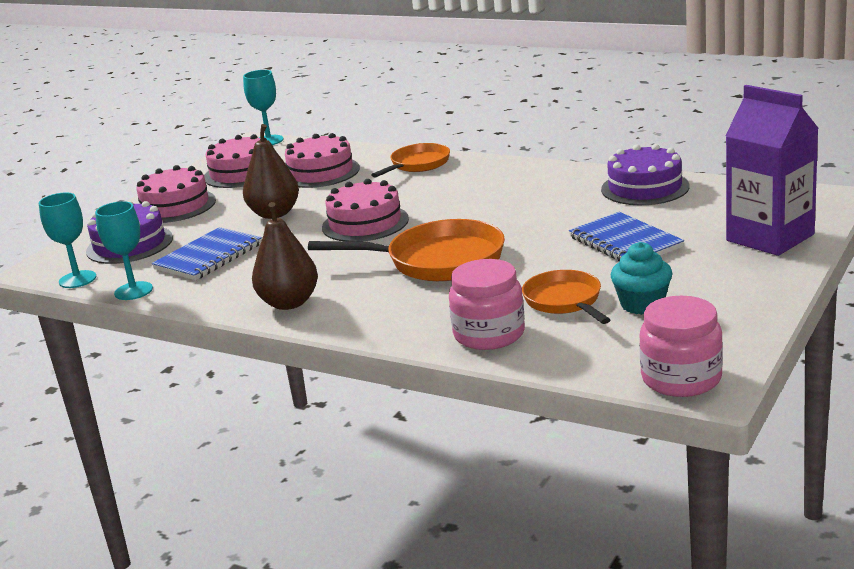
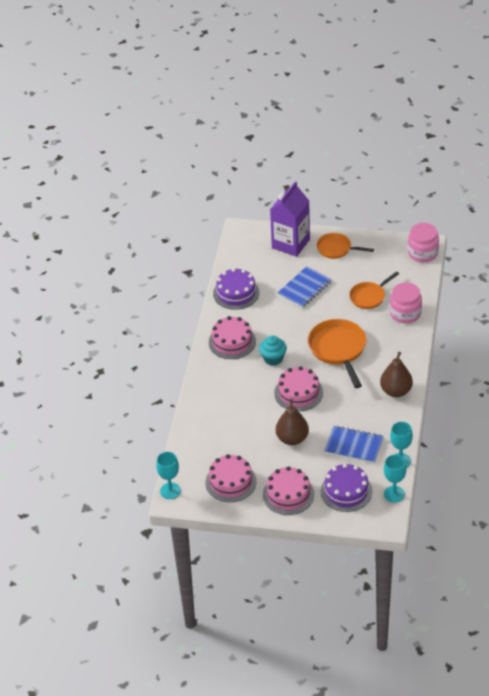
camera: 110 degrees left, 20 degrees up
(320, 172) = (226, 440): pink cake -> pink cake (232, 342)
(418, 164) = (210, 396): orange pan -> orange pan (336, 249)
(642, 304) = (366, 273): turquoise cupcake -> turquoise cupcake (273, 358)

